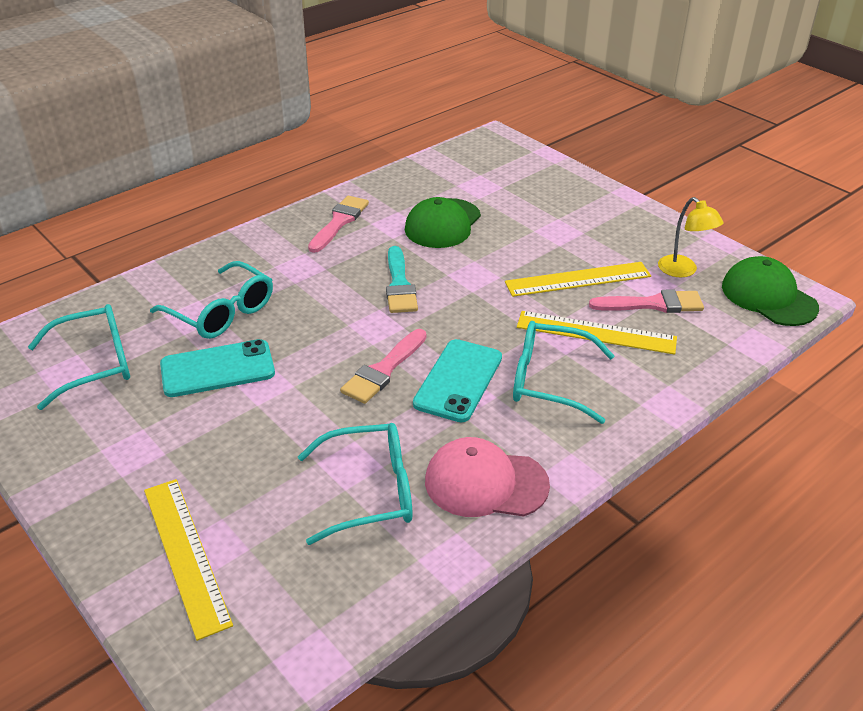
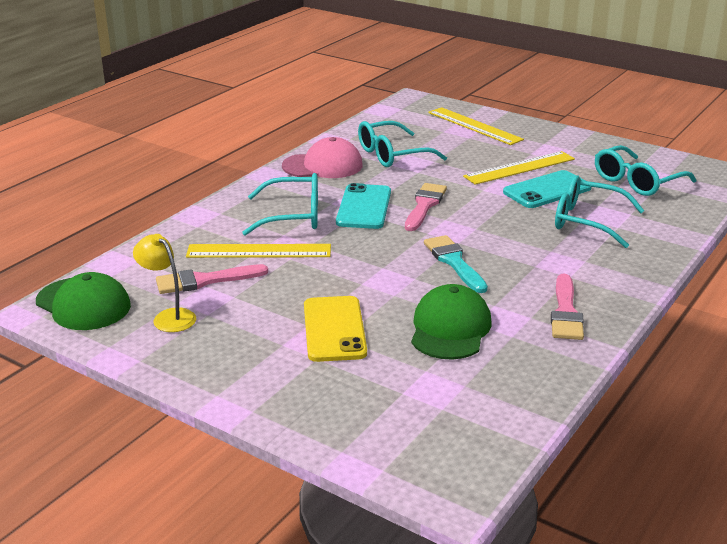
camera: 165 degrees right, 10 degrees down
(538, 238) = (334, 329): none -> yellow phone
(578, 279) = (281, 292): yellow ruler -> yellow ruler (519, 168)

